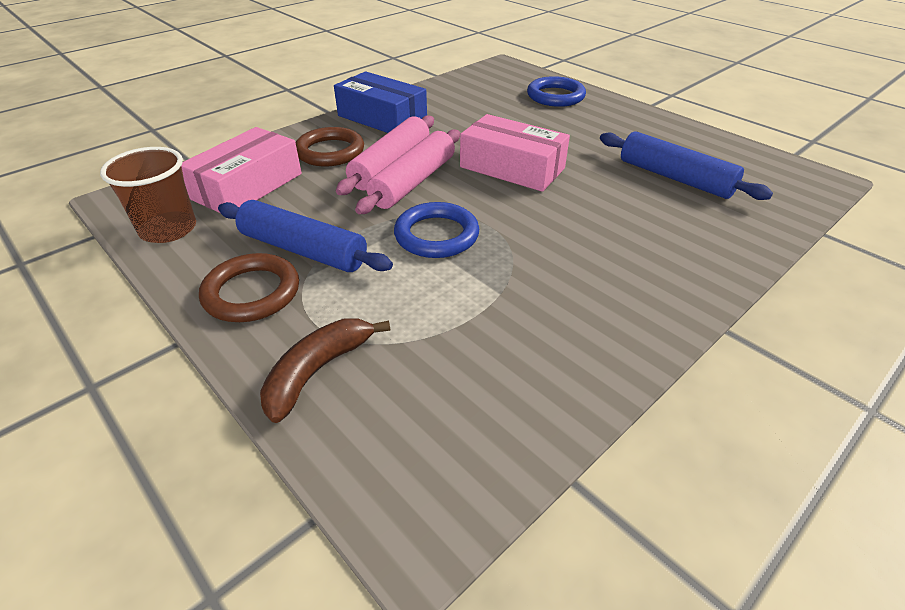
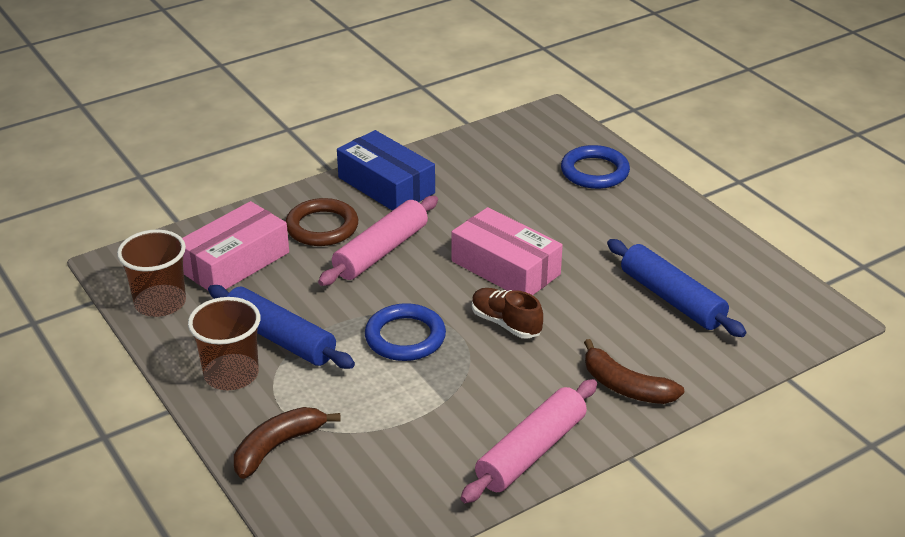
camera: 10 degrees right, 5 degrees down
(252, 293) = (231, 374): brown ring -> brown cup
(413, 182) = (399, 274): pink rolling pin -> pink rolling pin (531, 452)
(532, 213) = (506, 323): none -> brown shoe
(680, 257) = (625, 386): none -> brown banana

